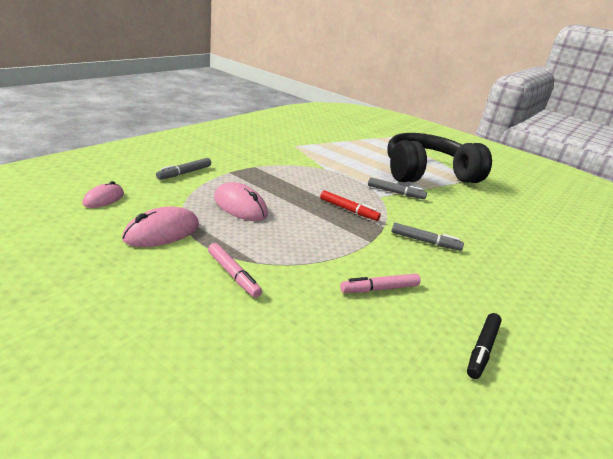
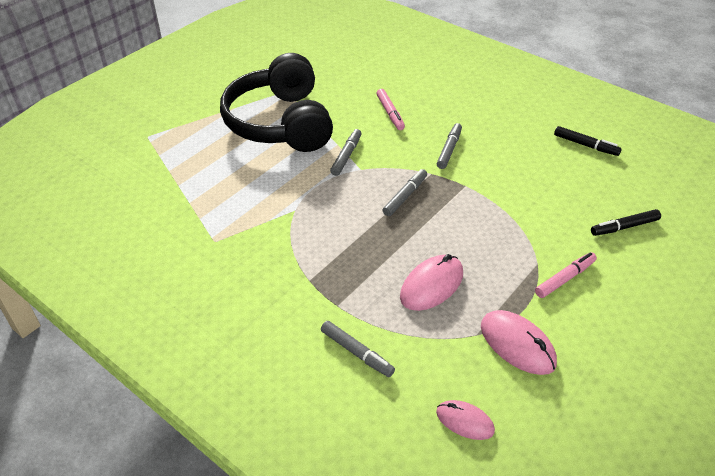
camera: 85 degrees left, 15 degrees up
(314, 343) = (624, 227): none -> black marker
(348, 210) = (405, 196): red marker -> grey marker
(379, 289) = (540, 187): pink marker -> pink marker (390, 113)

